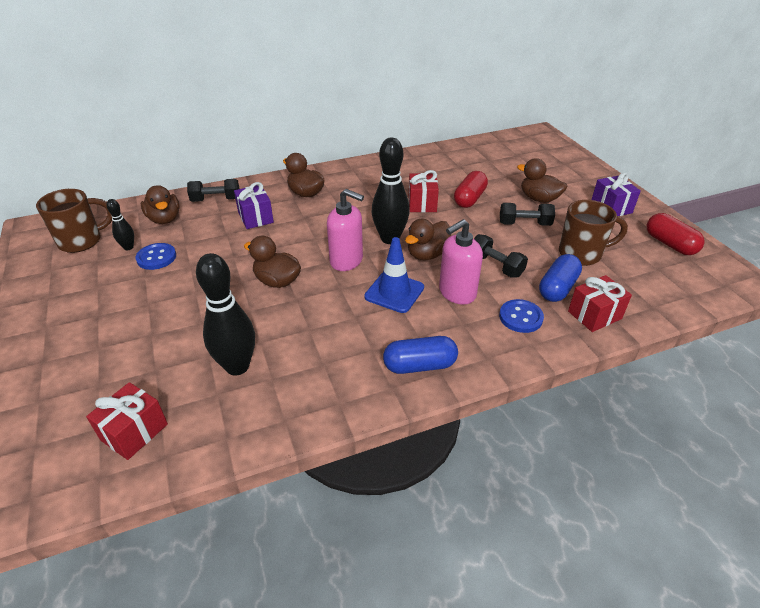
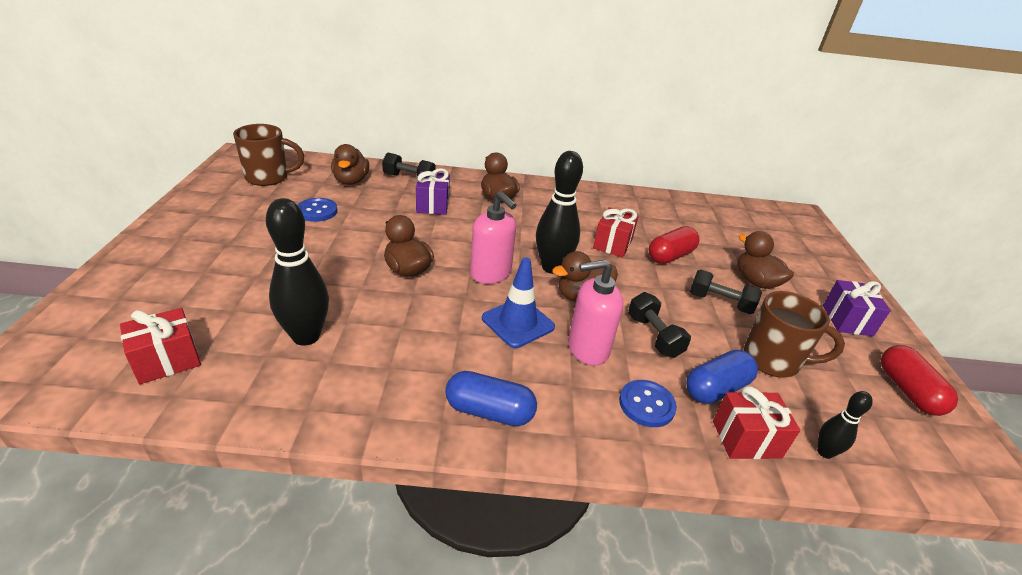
camera: 20 degrees right, 5 degrees down
(128, 247) = (301, 195): black bowling pin -> black bowling pin (824, 452)

